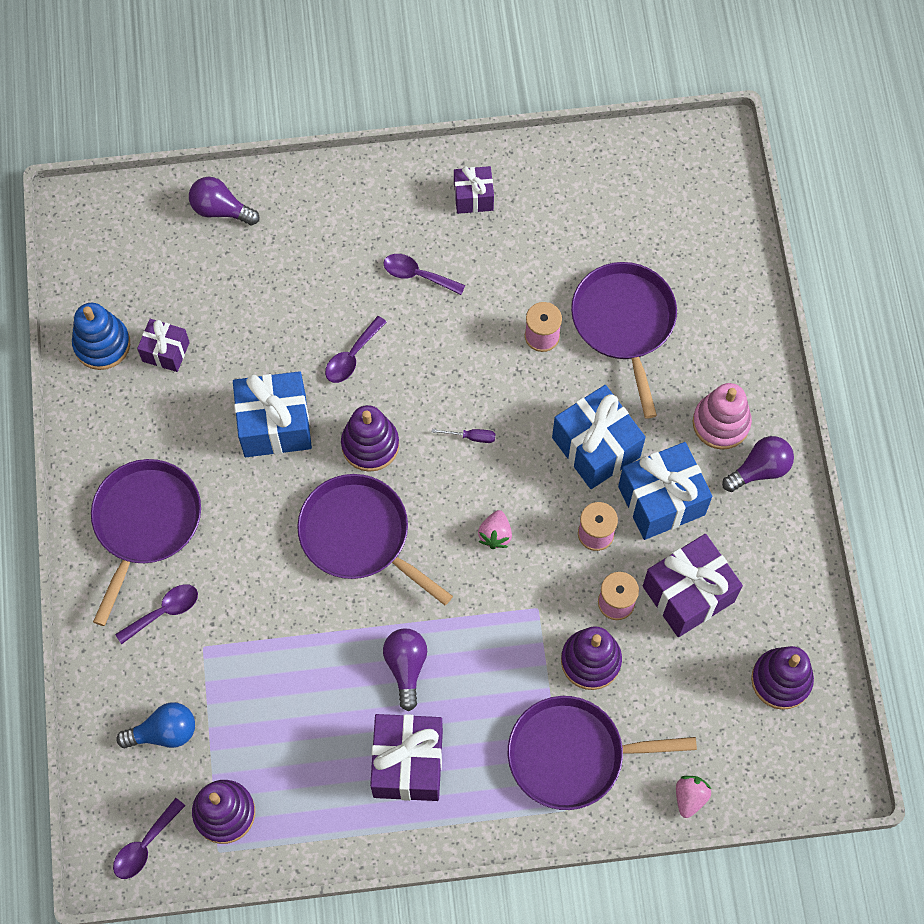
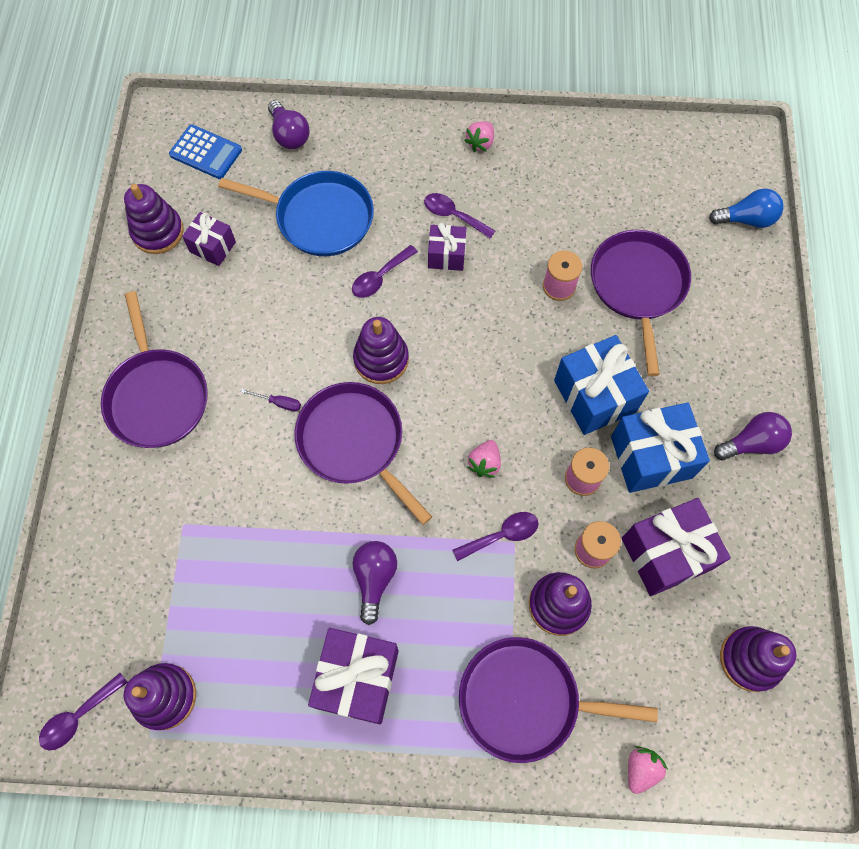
camera: 10 degrees right, 0 degrees up
(102, 344) = (158, 232): blue stacking toy -> purple stacking toy
(133, 245) = (206, 152): none -> blue calculator
(145, 522) = (157, 397): purple pan -> purple pan turned 135 degrees clockwise
(164, 611) = (154, 483): purple spoon -> purple spoon (502, 535)
(164, 732) = (126, 602): blue light bulb -> blue light bulb (746, 219)
(221, 210) = (289, 135): purple light bulb -> purple light bulb turned 150 degrees counterclockwise
(274, 300) = (320, 218): none -> blue pan
(275, 425) = (297, 327): blue gift -> none
(432, 187) = (480, 143): none -> pink strawberry
(471, 437) = (477, 367): purple screwdriver -> purple screwdriver (279, 403)
(473, 197) = (516, 157): purple gift -> purple gift (446, 255)
(721, 423) = (718, 393): pink stacking toy -> none

